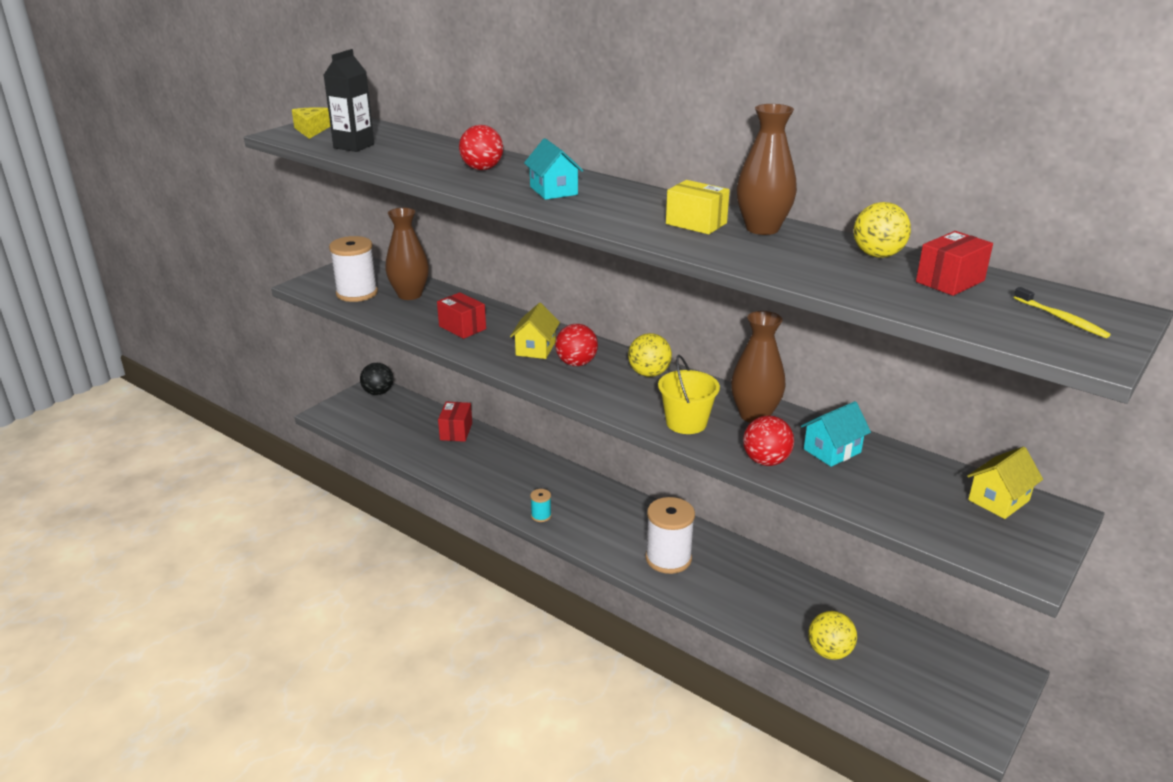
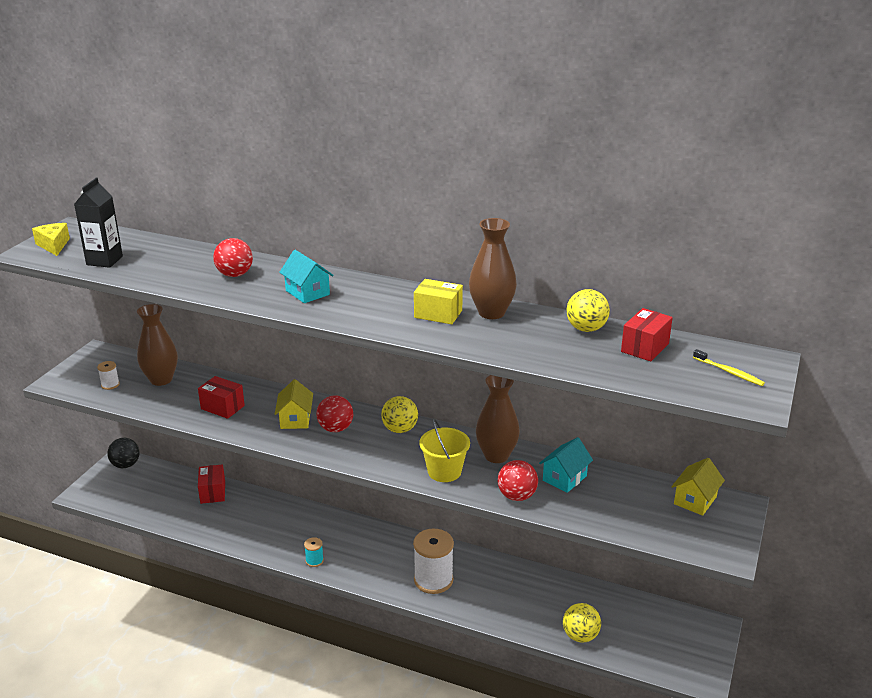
camera: 15 degrees left, 0 degrees up
(357, 293) = (110, 385): white spool -> white spool, size x0.47

